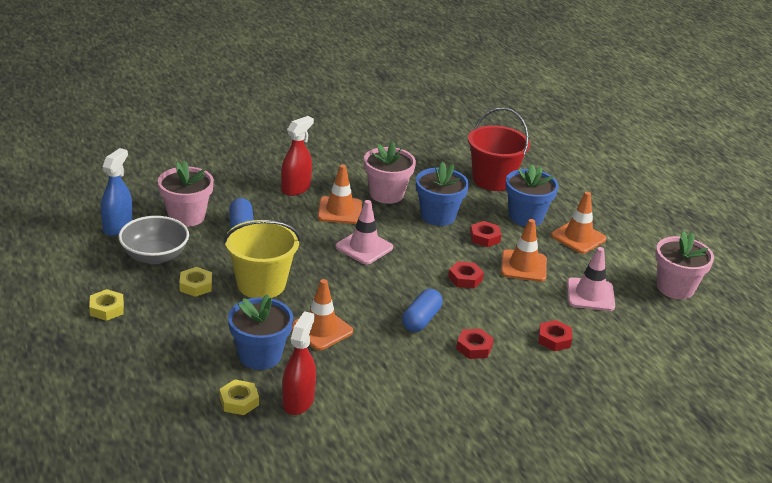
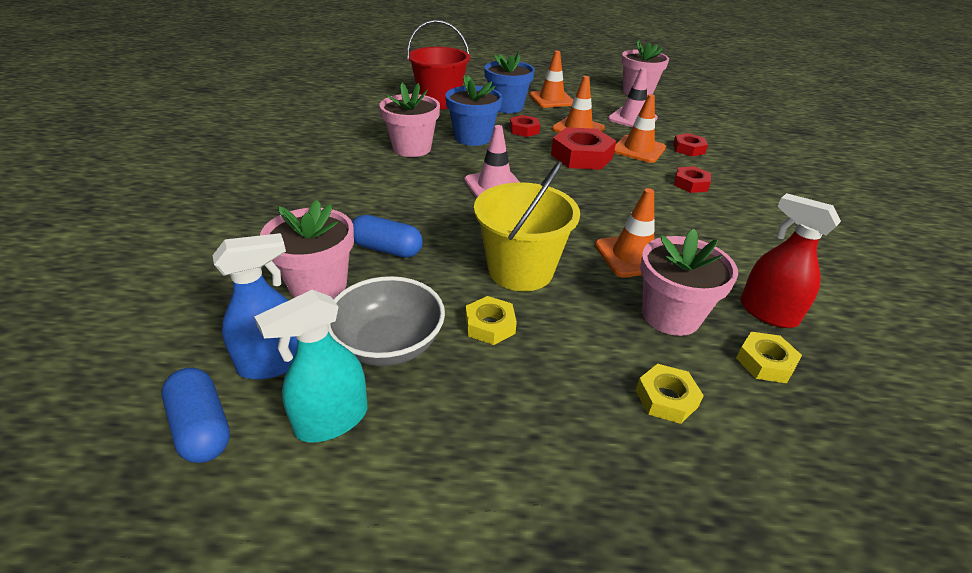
camera: 60 degrees left, 5 degrees up
(92, 257) = (331, 420): none -> turquoise spray bottle
(107, 309) = (494, 444): yellow nut -> yellow nut (666, 398)
(118, 226) = (273, 362): blue spray bottle -> blue spray bottle turned 105 degrees clockwise
(260, 356) = (670, 315): blue flower pot -> pink flower pot
(296, 188) = (345, 190): red spray bottle -> none
(340, 211) = (416, 179): orange traffic cone -> orange traffic cone (638, 149)
(421, 320) = (637, 195): blue capsule -> blue capsule (202, 427)
(465, 278) = (581, 156): red nut -> red nut, size x1.79

